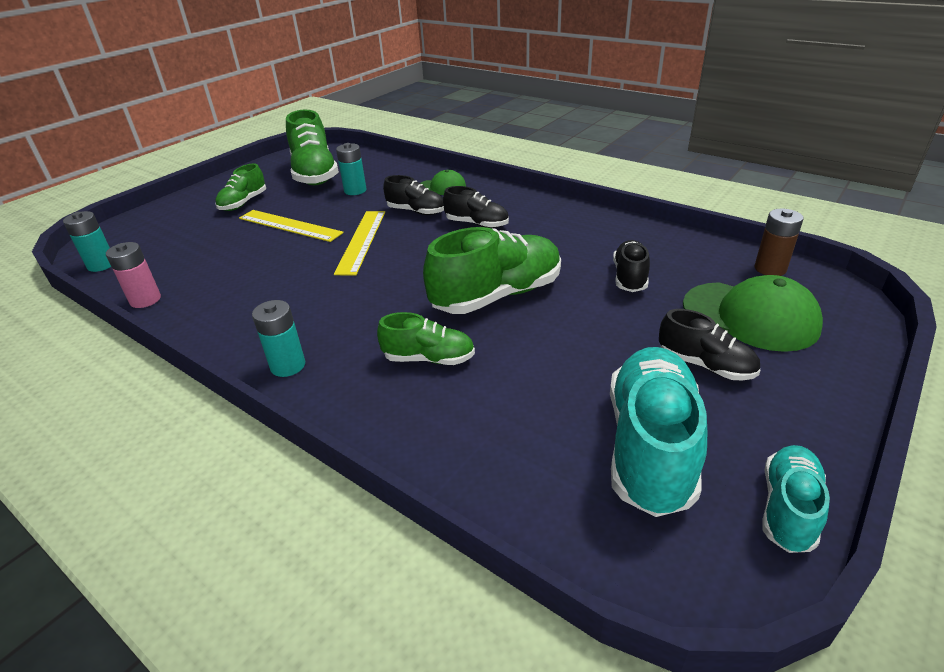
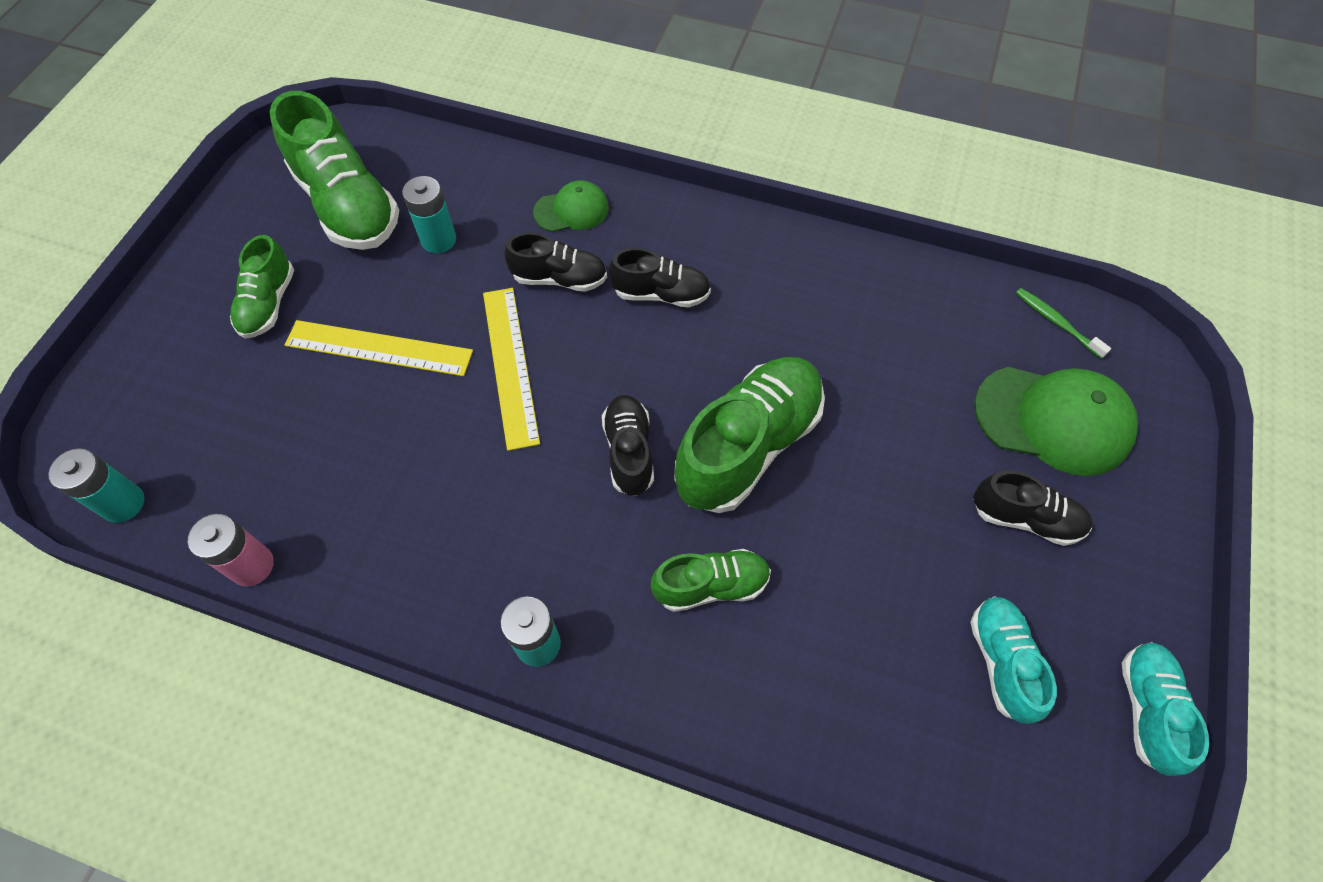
camera: 20 degrees left, 25 degrees up
(630, 277) = (899, 374): black shoe -> black shoe (629, 452)
(650, 446) = (1001, 662): turquoise shoe -> turquoise shoe, size x0.56
(770, 269) = (1056, 322): brown battery -> green toothbrush

